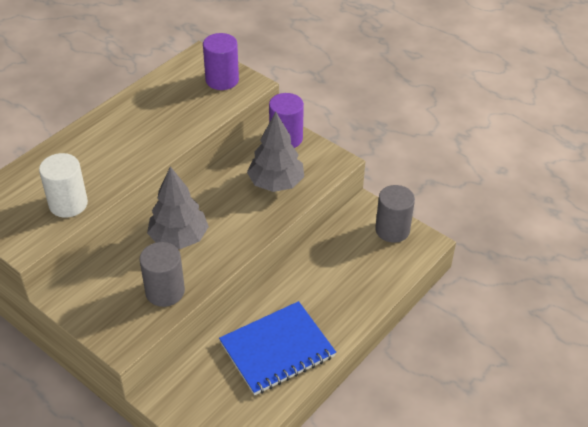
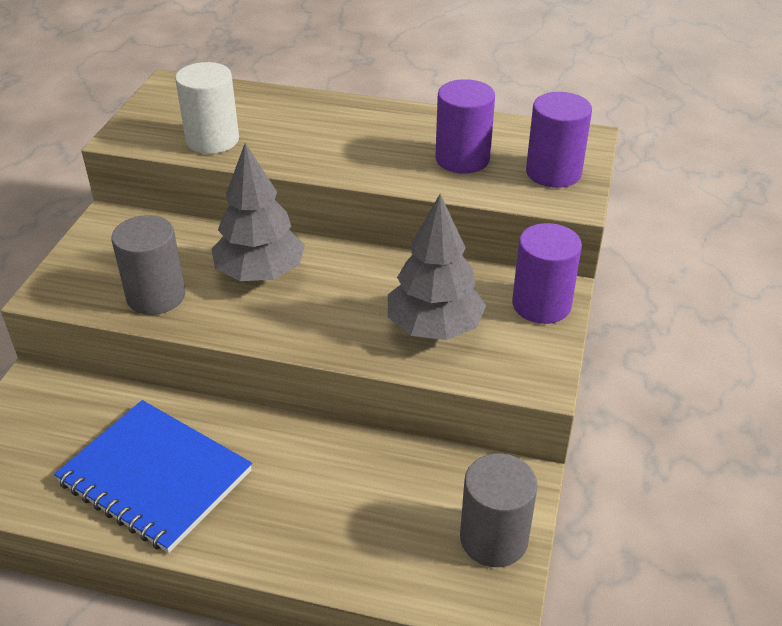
camera: 65 degrees right, 5 degrees down
(181, 107) = (462, 159): none -> purple cylinder

